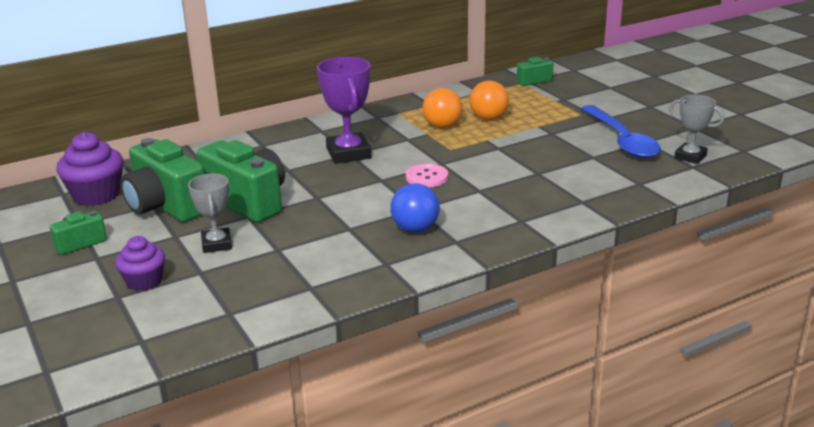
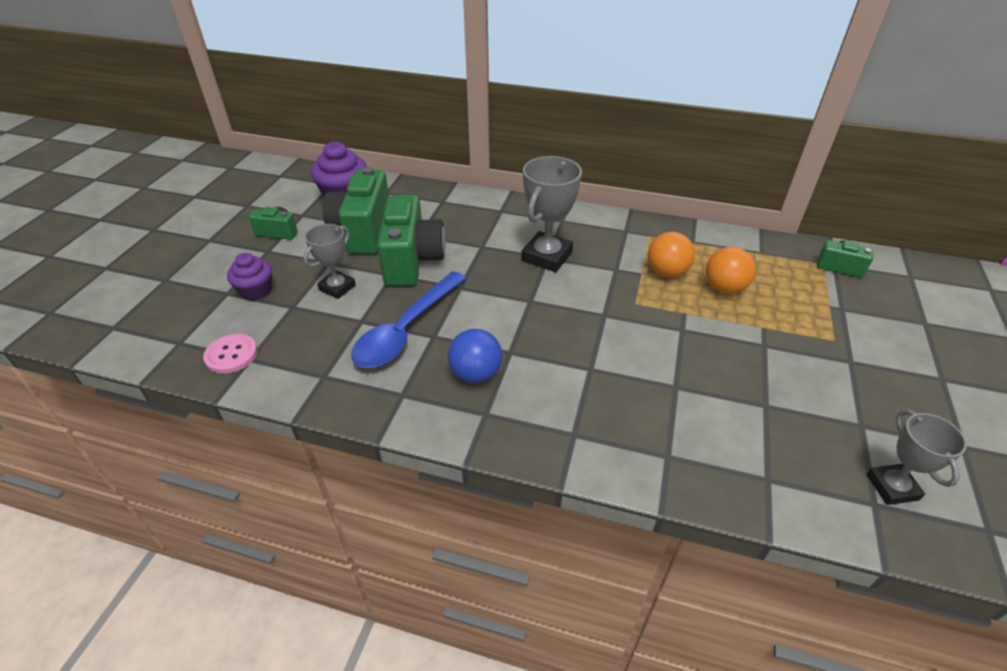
camera: 45 degrees right, 15 degrees up
(348, 153) = (547, 256): purple trophy -> grey trophy
(427, 177) = (569, 322): pink button -> pink button (231, 355)
(622, 141) = (833, 405): blue spoon -> blue spoon (405, 330)

